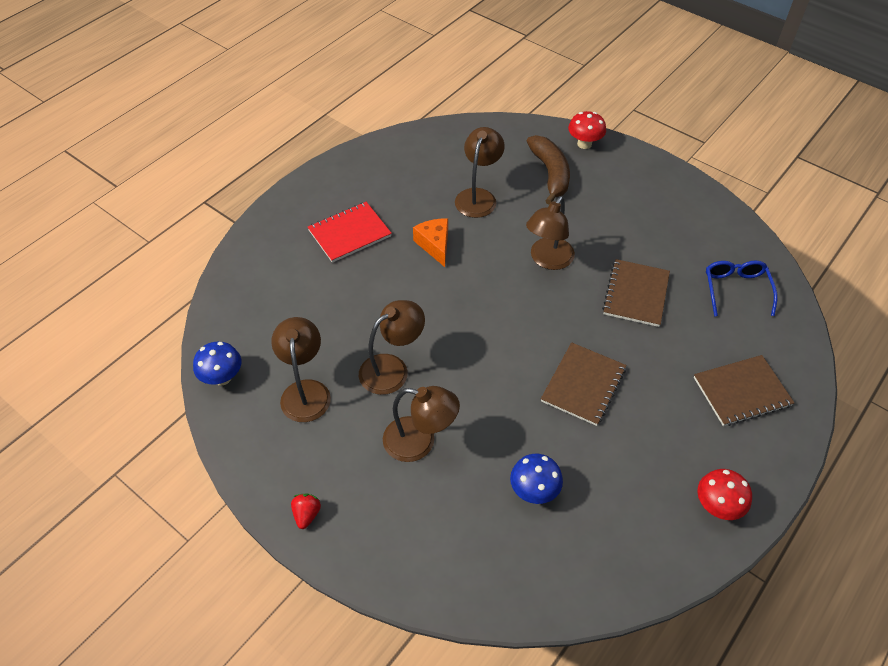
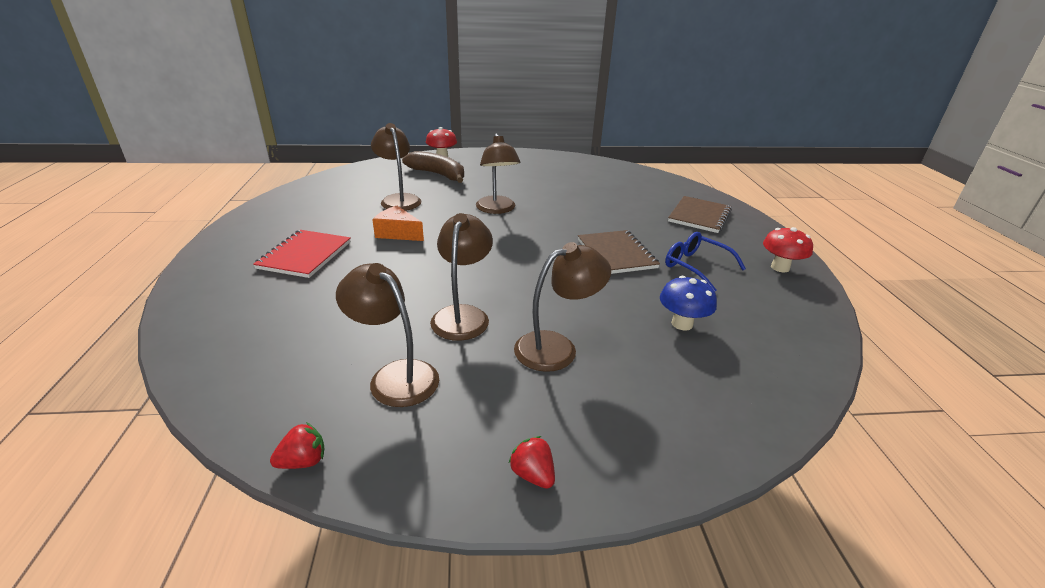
camera: 45 degrees left, 20 degrees down
(217, 416) = (303, 461): none -> red strawberry
(222, 377) = (270, 422): blue mushroom -> none
(636, 294) = (576, 202): brown notebook -> none
(736, 289) = (624, 181): blue glasses -> blue glasses (696, 267)

